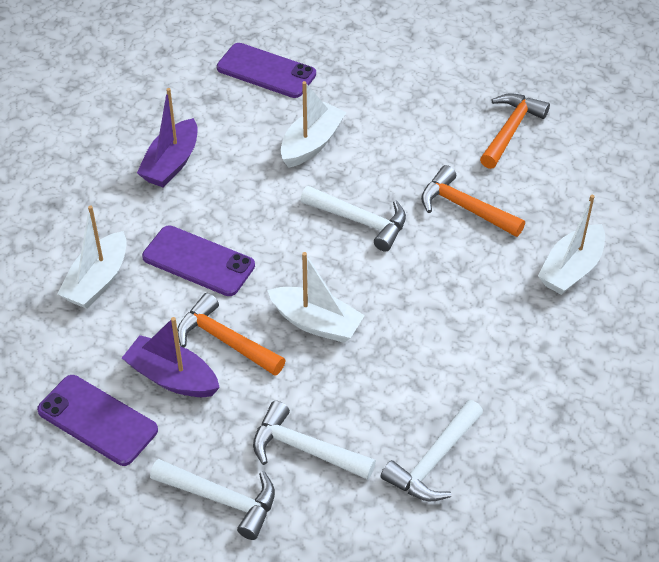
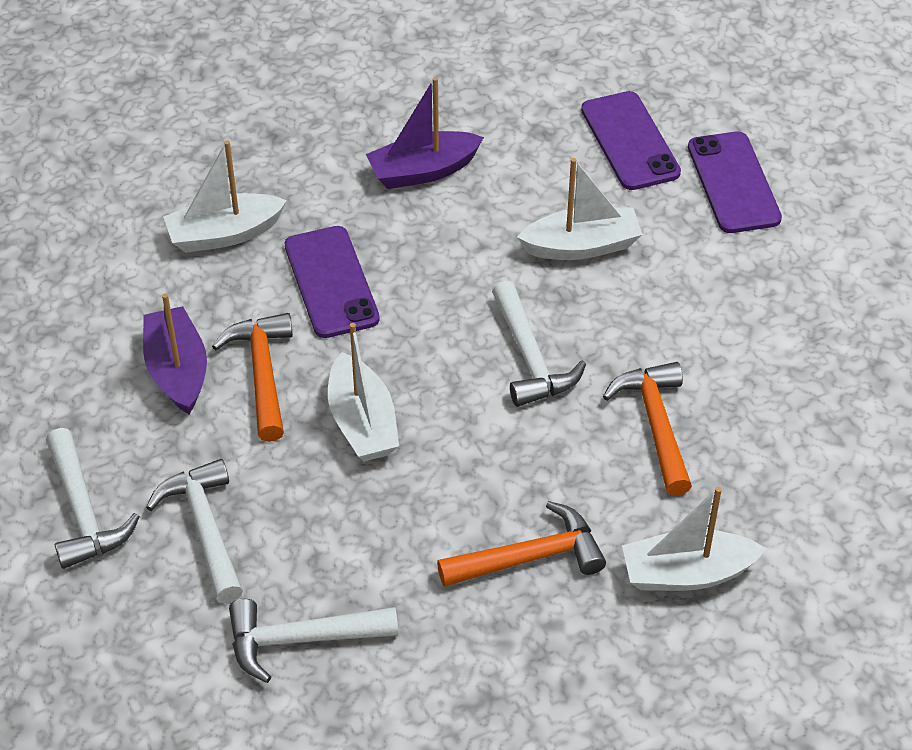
camera: 45 degrees right, 0 degrees up
(97, 420) = (74, 358): purple phone -> purple phone (733, 183)
(510, 130) = (815, 381): orange hammer -> orange hammer (530, 557)

